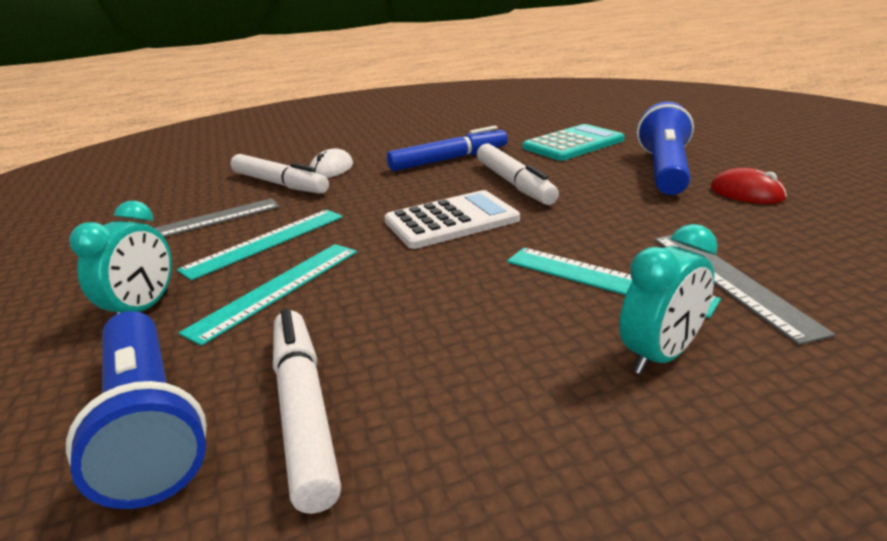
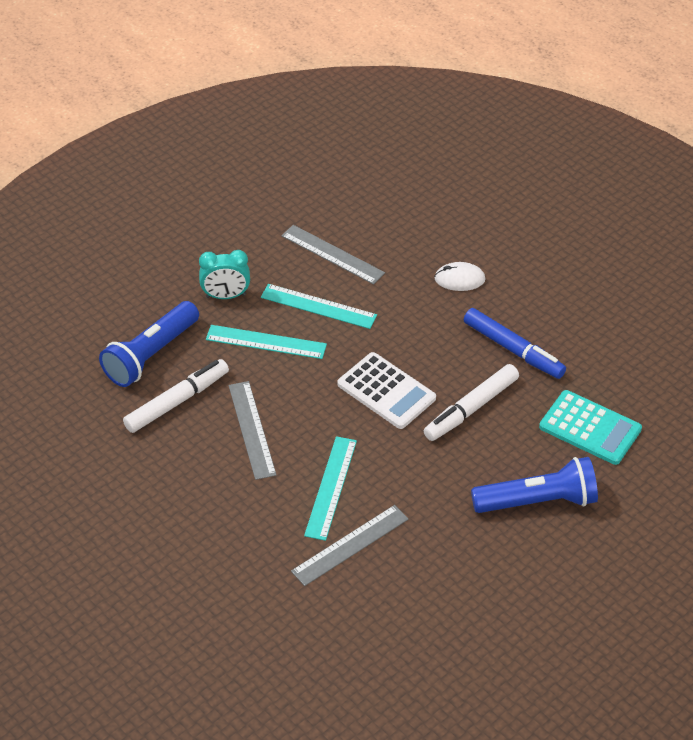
camera: 65 degrees right, 20 degrees up
(279, 184) = (416, 261): white marker -> none
(442, 332) = (251, 429): none -> grey ruler
(660, 355) = (262, 518): turquoise clock -> none
(746, 193) = (502, 555): red mouse -> none

